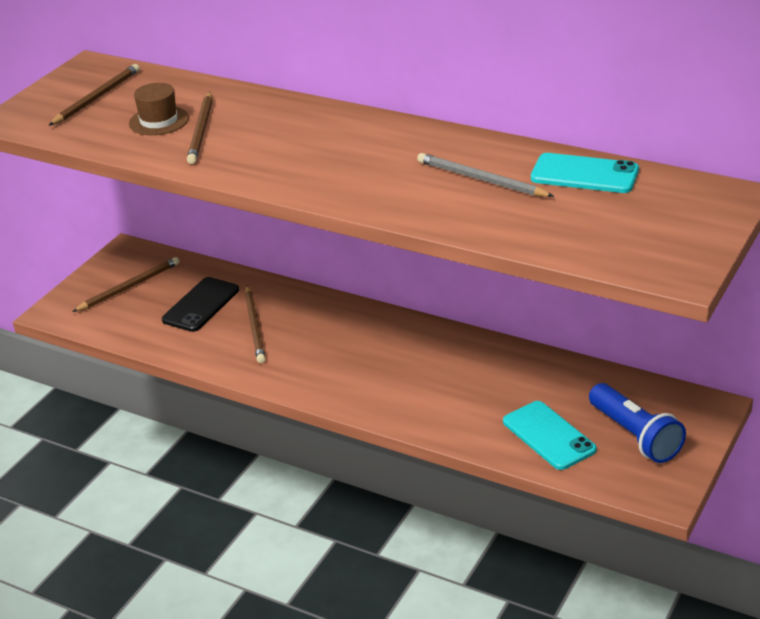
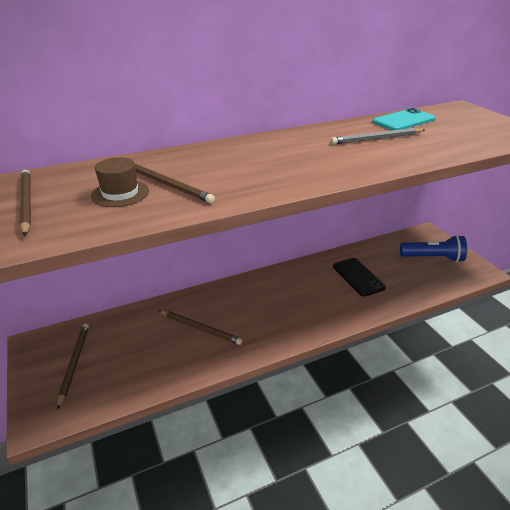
camera: 55 degrees left, 0 degrees up
(201, 305) = (145, 340): black phone -> black phone (358, 277)
(548, 436) = (412, 279): turquoise phone -> none

